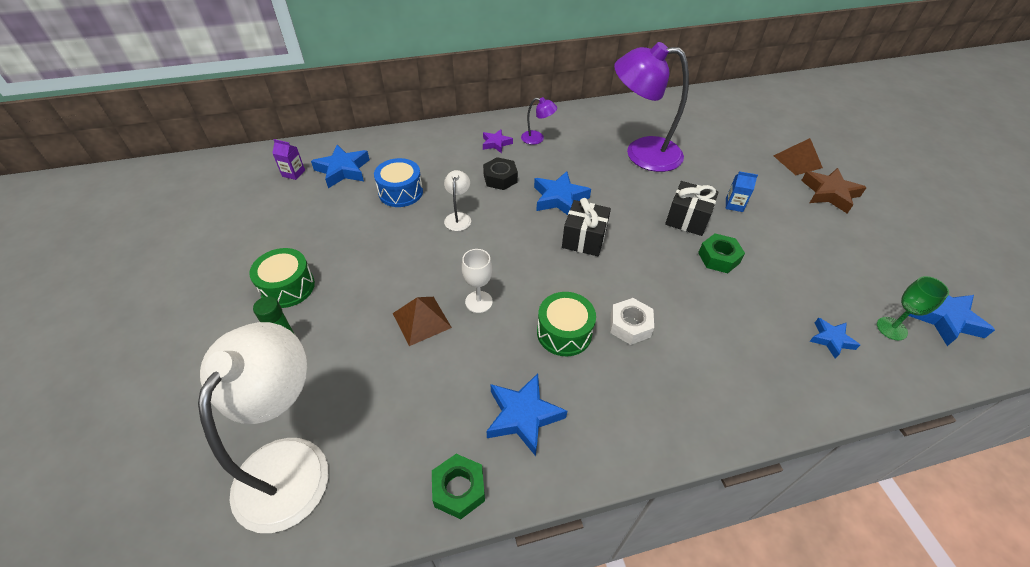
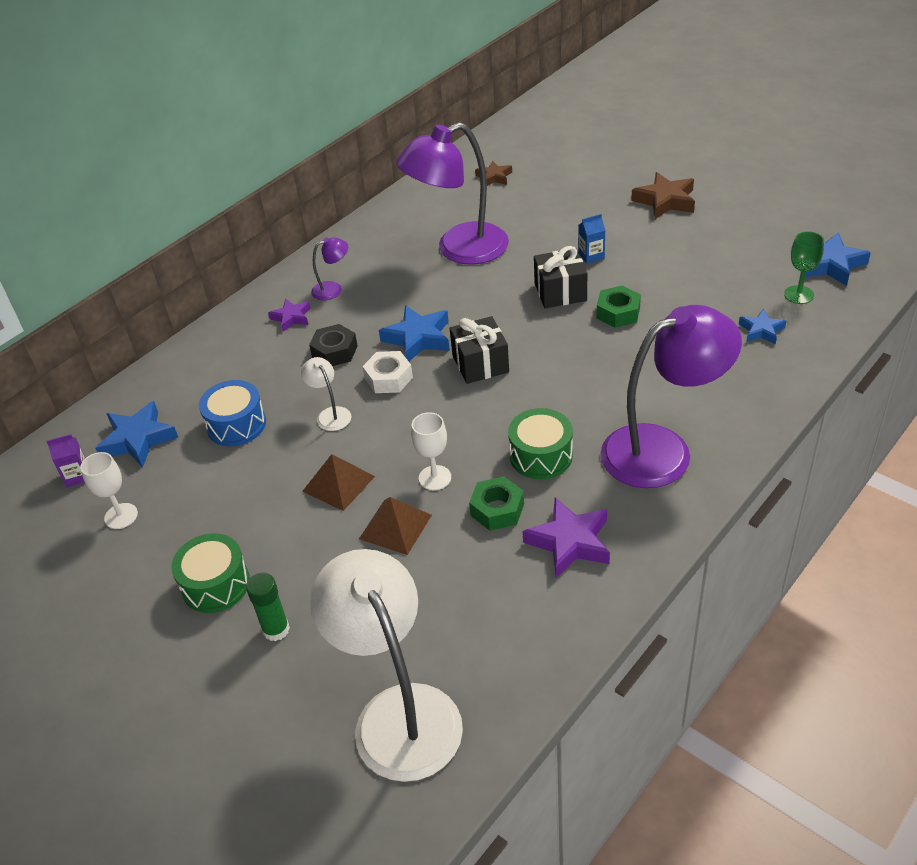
camera: 30 degrees left, 5 degrees down
(288, 210) = (121, 516): none -> white goblet
(459, 489) = (570, 628): green nut -> green nut (497, 509)
(523, 416) = (569, 542): blue star -> purple star
(630, 325) = (593, 415): white nut -> white nut (388, 378)
(661, 388) = (662, 449): none -> purple lamp
(710, 117) = (494, 177): none -> brown star
(797, 161) = (613, 183): brown pyramid -> brown pyramid (338, 483)

